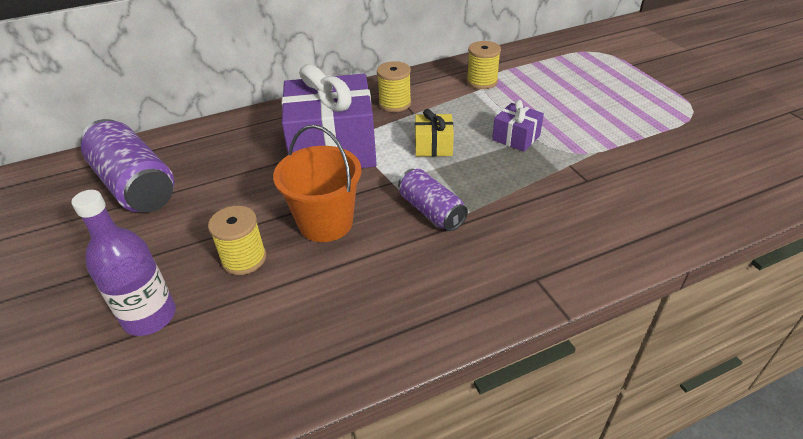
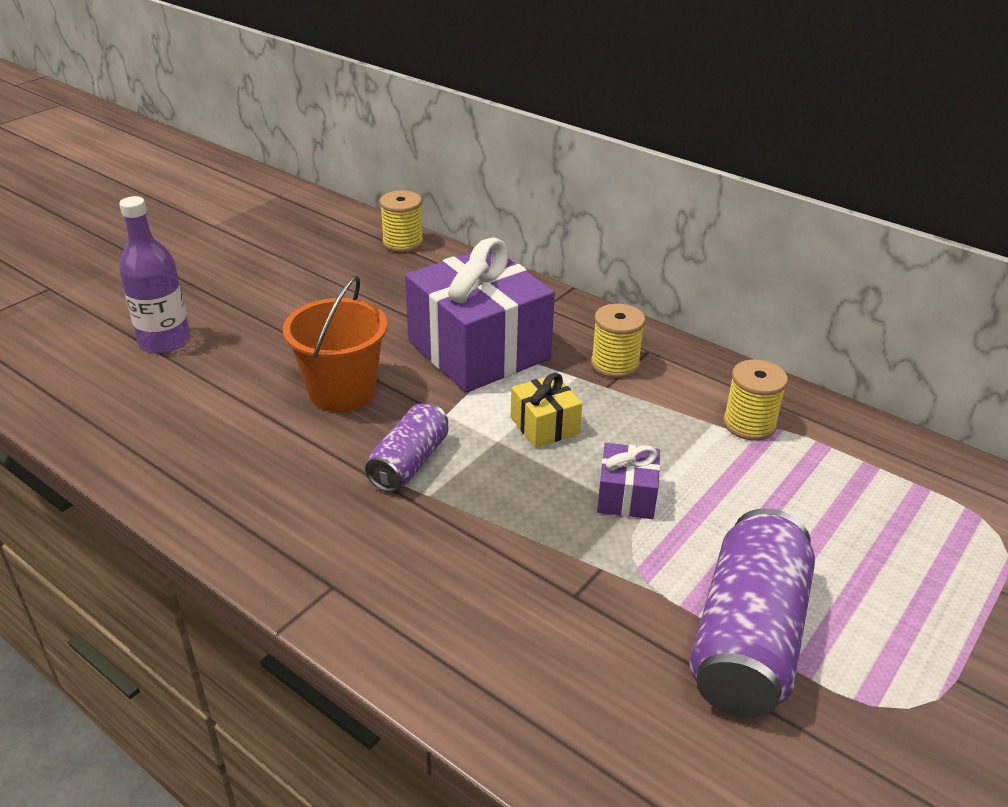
camera: 60 degrees right, 5 degrees down
(135, 185) = (330, 258): purple can -> purple can (747, 638)
(244, 259) = (260, 361): yellow spool -> yellow spool (402, 243)

